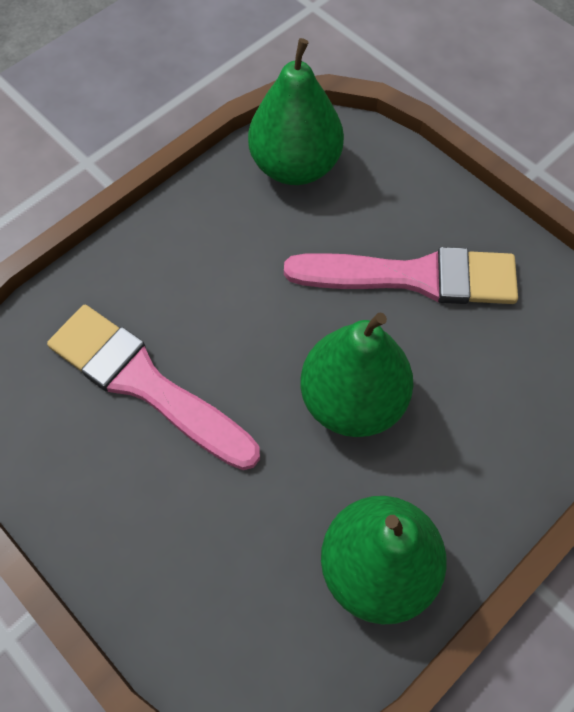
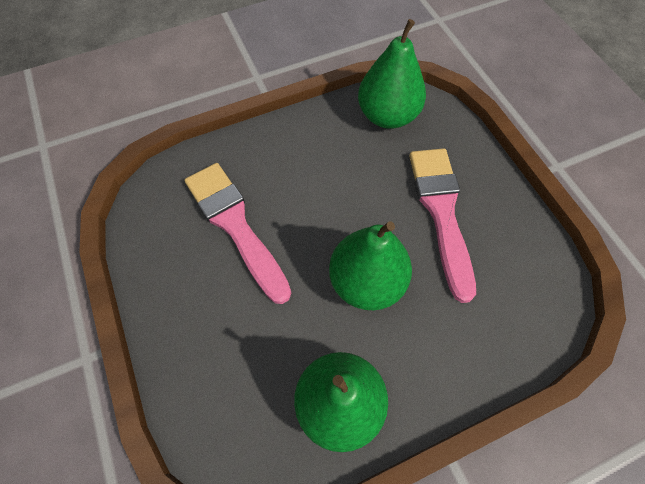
camera: 20 degrees right, 0 degrees up
(414, 277) = (441, 212): pink brush -> pink brush turned 120 degrees counterclockwise

